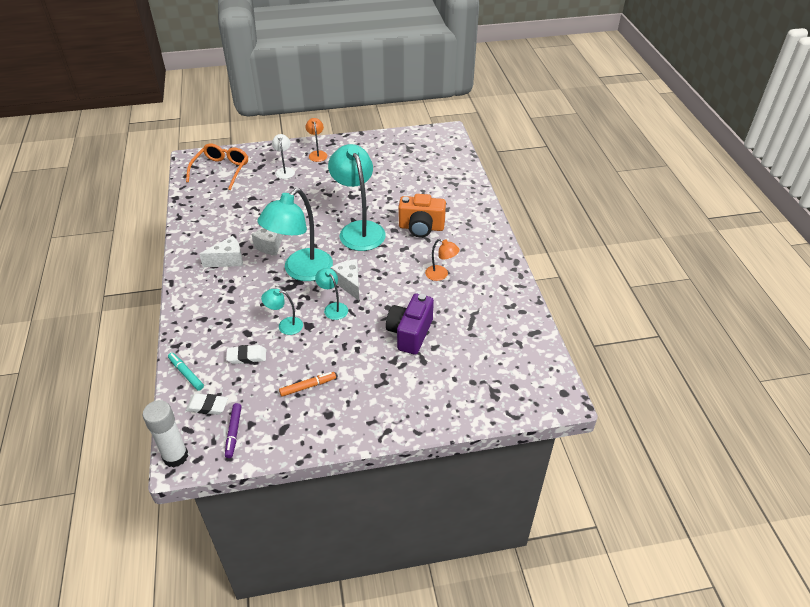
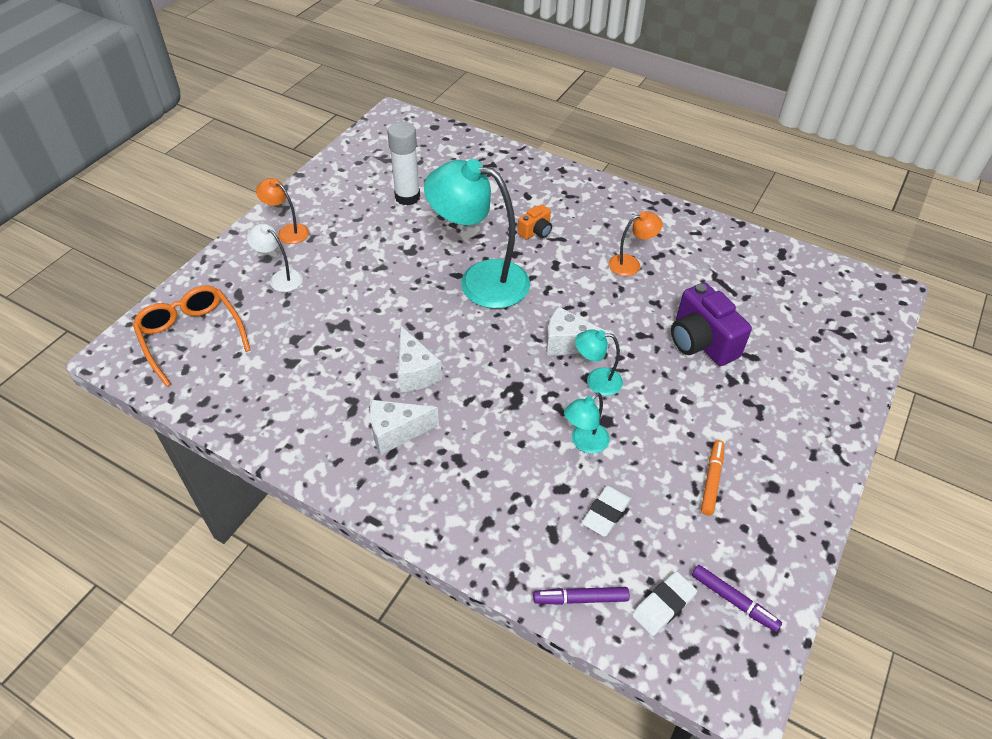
camera: 50 degrees left, 5 degrees up
(175, 456) = (729, 692): white glue stick -> white glue stick (407, 197)
(186, 374) = (580, 599): turquoise marker -> purple marker
(228, 260) = (396, 432): white cheese -> white cheese turned 120 degrees counterclockwise
(301, 271) = (499, 372): turquoise lamp -> none
(421, 228) = (536, 232): orange camera -> orange camera, size x0.52

